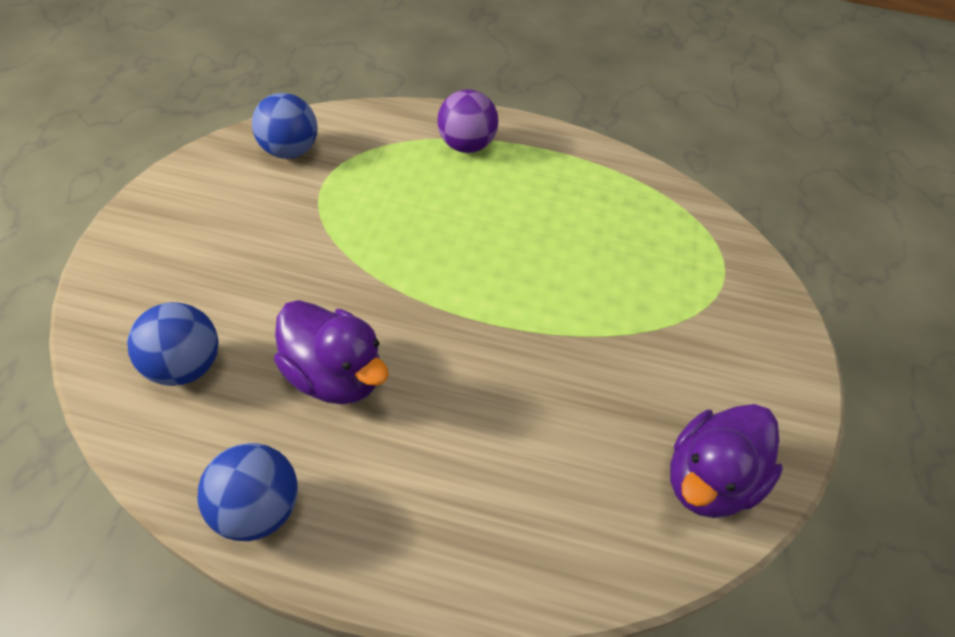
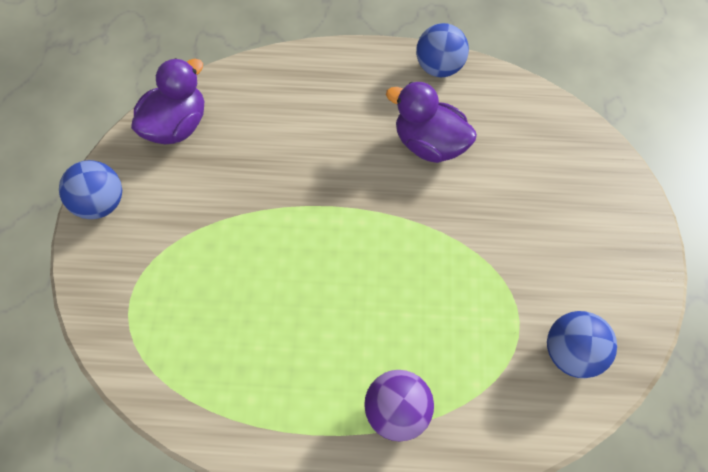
camera: 175 degrees right, 10 degrees up
(185, 366) = (527, 132): blue ball -> blue ball (101, 204)

